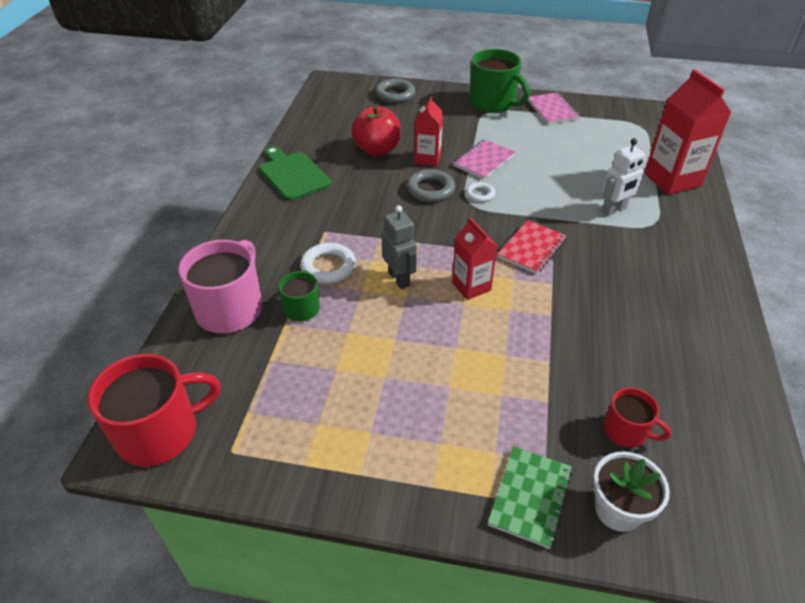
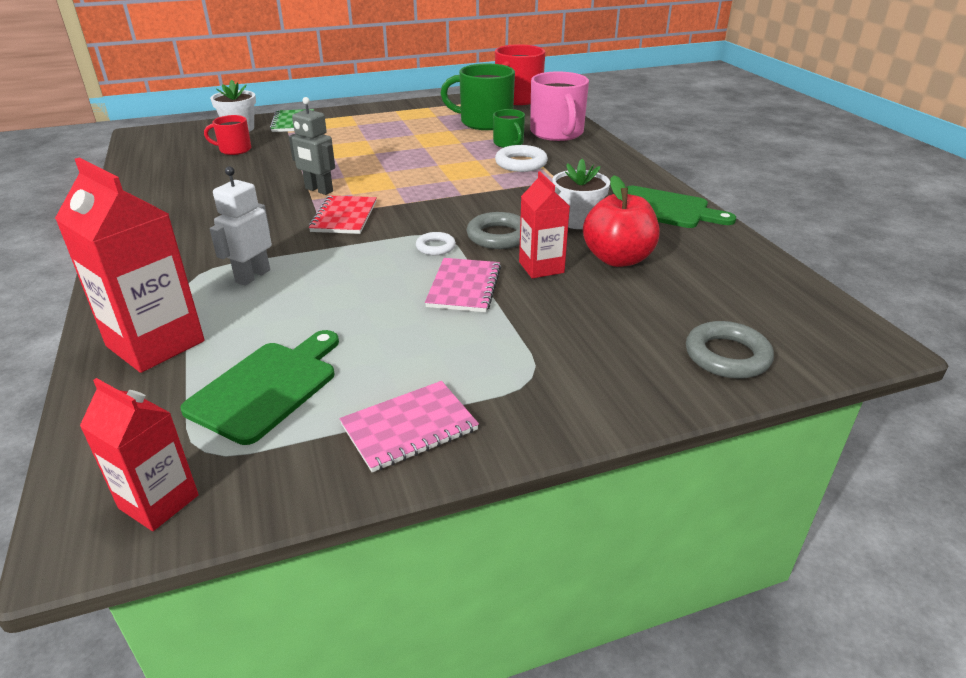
camera: 150 degrees right, 10 degrees down
(364, 184) = (577, 221): none -> white flower pot
(399, 279) = (453, 171): grey robot -> grey robot (318, 190)
(471, 286) = (387, 181): red carton -> red carton (159, 502)
(493, 103) = (538, 402): green mug -> green mug (484, 122)
(552, 110) = (409, 428): pink notebook -> pink notebook turned 75 degrees counterclockwise
(611, 141) = (267, 387): none -> green cutting board

